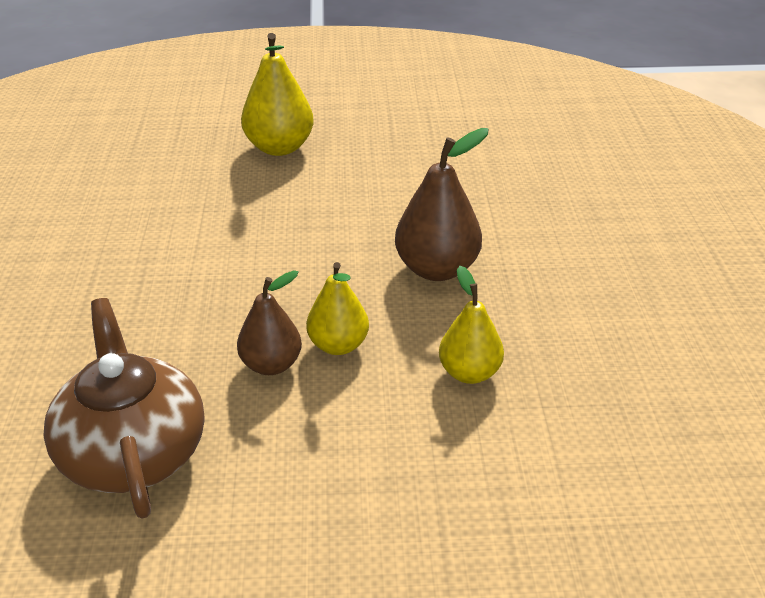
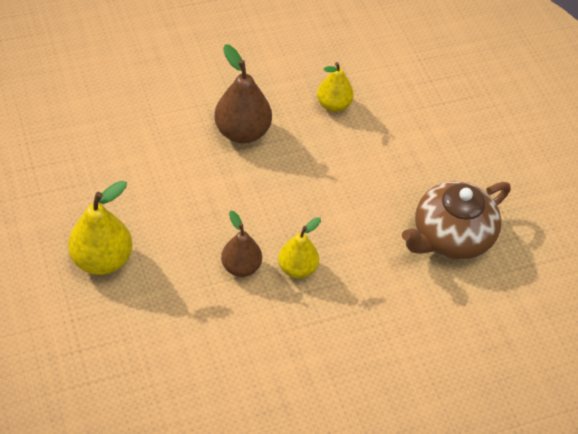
camera: 110 degrees left, 15 degrees up
(271, 365) = (362, 194): brown pear -> brown pear (241, 267)
(338, 345) = (333, 166): yellow pear -> yellow pear (297, 268)

